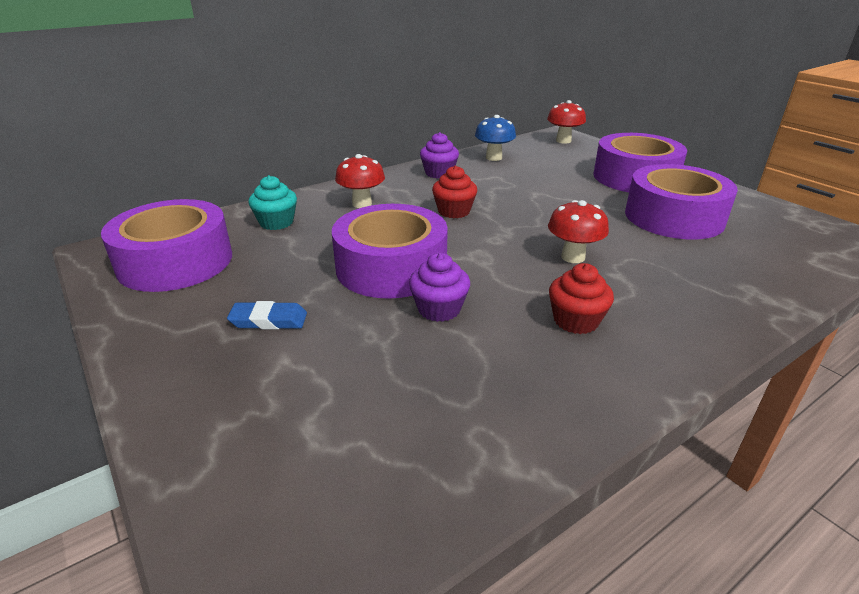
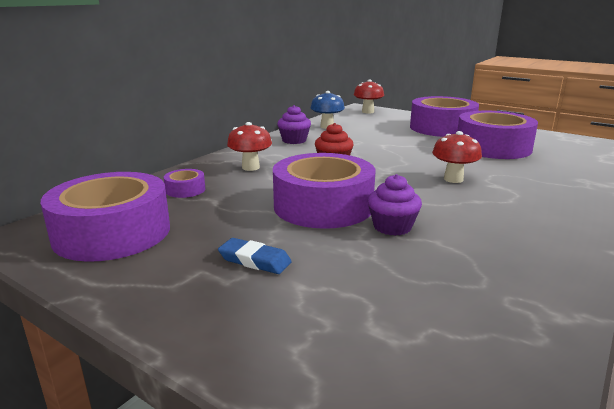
camera: 20 degrees left, 10 degrees down
(268, 320) = (254, 260): blue eraser -> blue eraser turned 45 degrees clockwise
(276, 222) = (185, 190): turquoise cupcake -> purple tape
(576, 321) = (499, 217): red cupcake -> none

